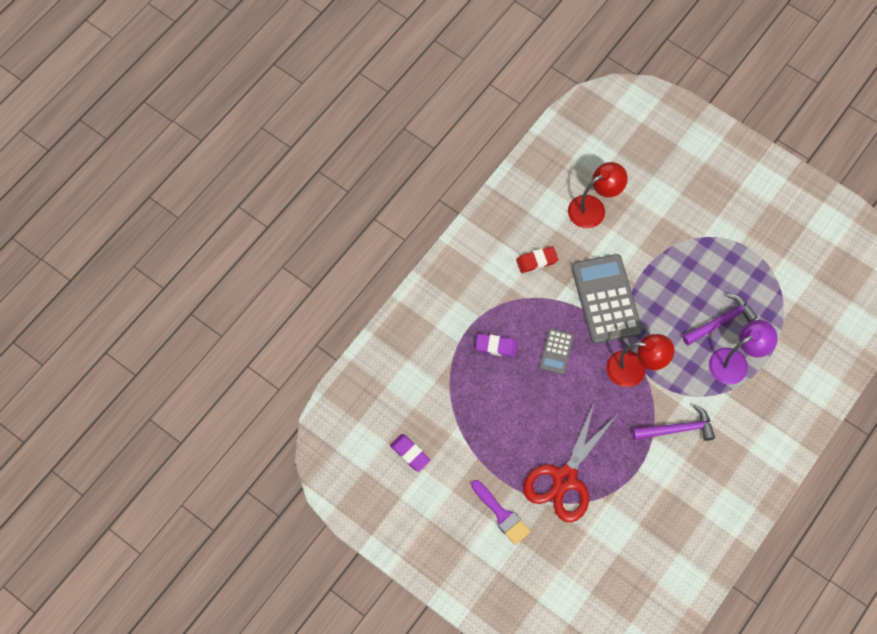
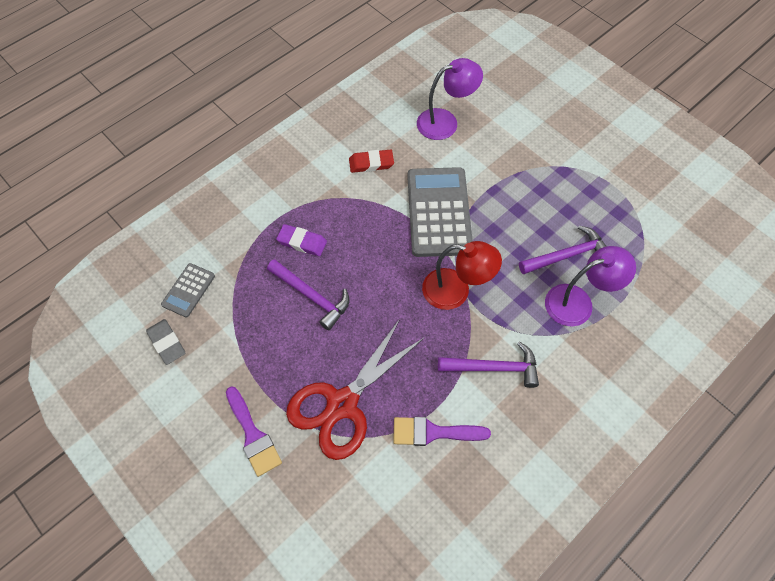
camera: 10 degrees right, 5 degrees down
(410, 453) = (167, 343): purple eraser -> grey eraser
(517, 394) = (312, 296): none -> purple hammer
(556, 351) = (369, 258): grey calculator -> grey calculator (188, 290)
(593, 208) = (445, 122): red lamp -> purple lamp
(640, 488) = (433, 432): none -> purple brush

